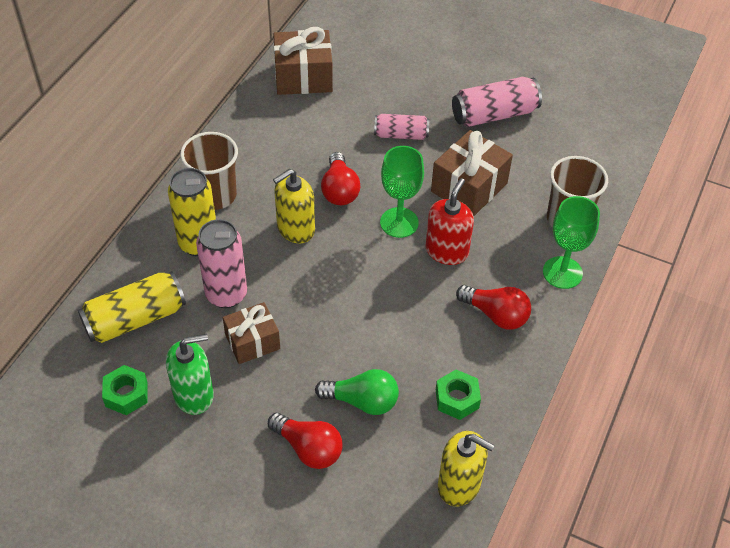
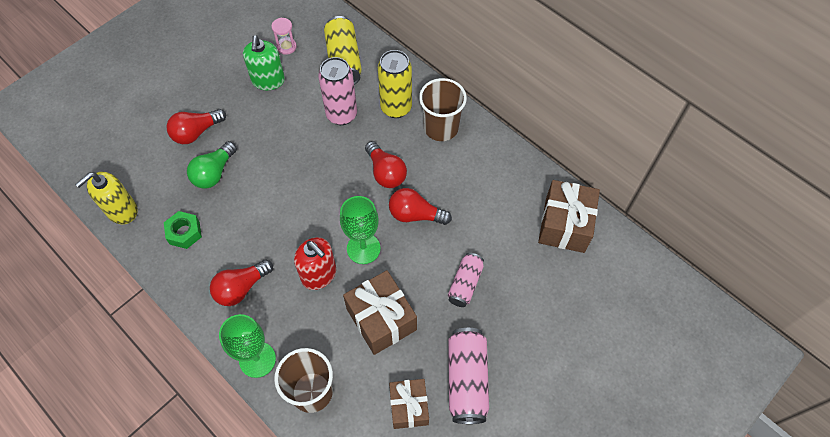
camera: 110 degrees right, 10 degrees up
(126, 394) = (286, 47): green nut -> pink hourglass
(252, 342) = (294, 121): brown gift -> brown gift (409, 407)
(295, 229) = (386, 172): yellow soap dispenser -> red light bulb

